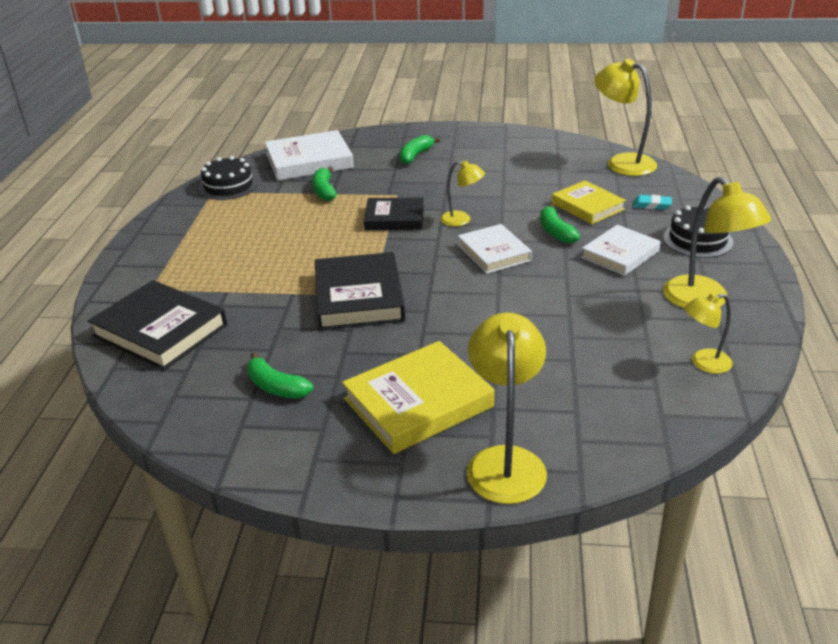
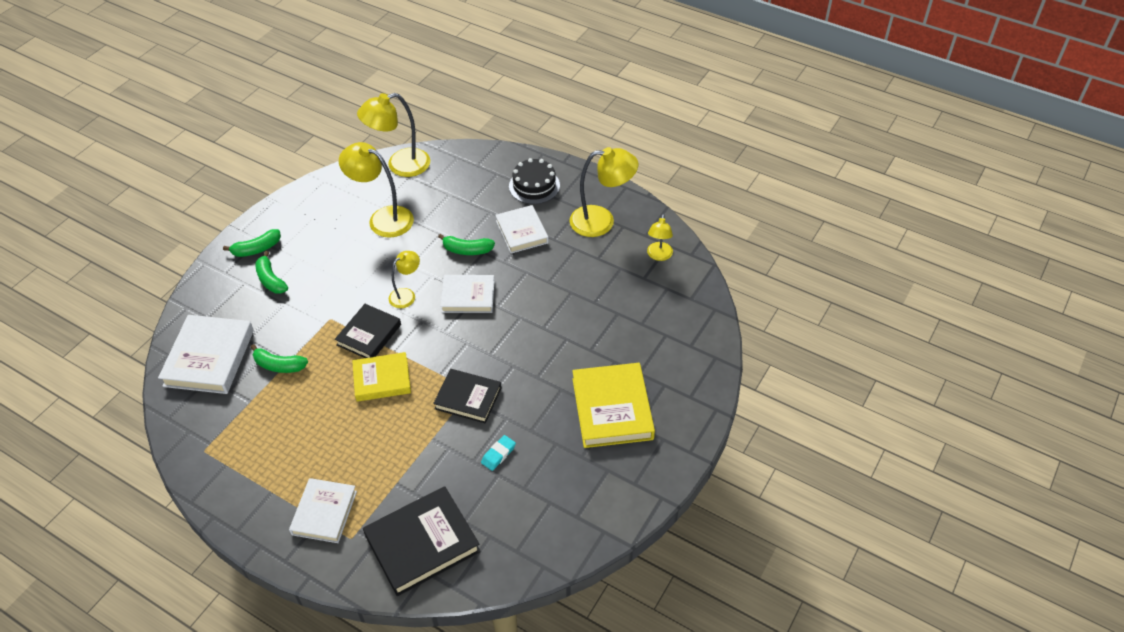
camera: 65 degrees left, 15 degrees up
(174, 266) = (324, 513): none -> white book
(228, 186) = (203, 435): black cake -> none
(276, 387) = (546, 483): green banana -> green banana (257, 249)
(359, 297) = (468, 398): black book -> black book, size x0.66
(505, 461) = (689, 387): yellow lamp -> yellow lamp (383, 218)
(587, 206) = (447, 216): yellow book -> yellow book (382, 379)
(651, 205) = (473, 183): turquoise eraser -> turquoise eraser (498, 454)

